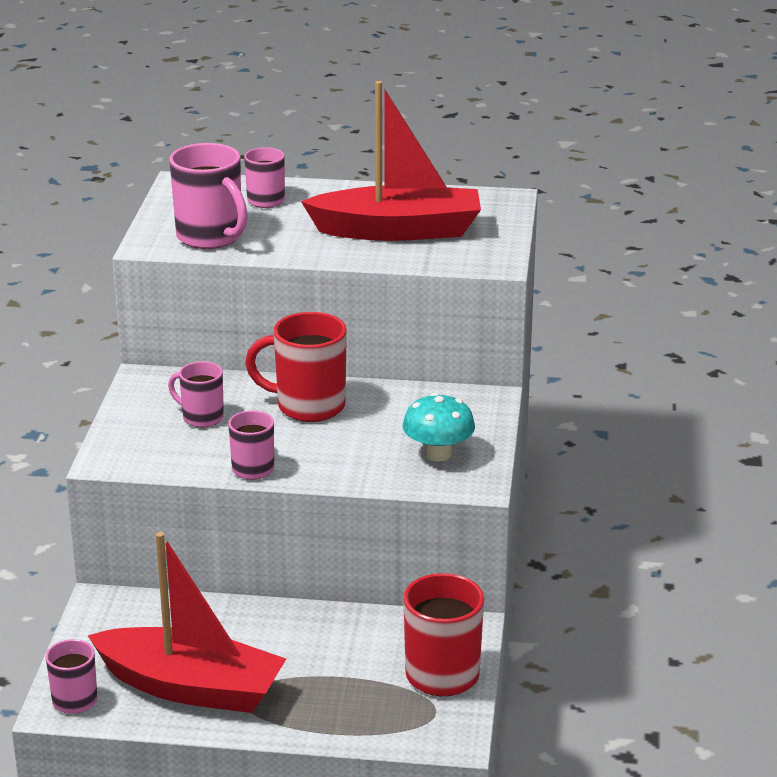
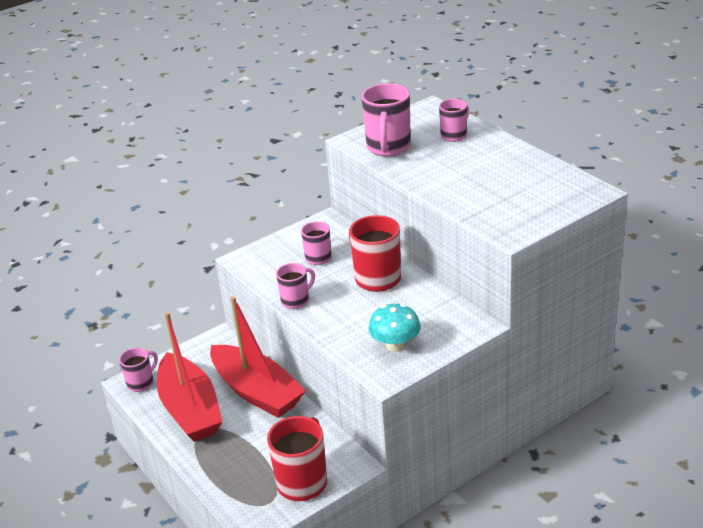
camera: 50 degrees right, 5 degrees up
(398, 231) = (492, 186): red boat -> red boat (256, 391)

